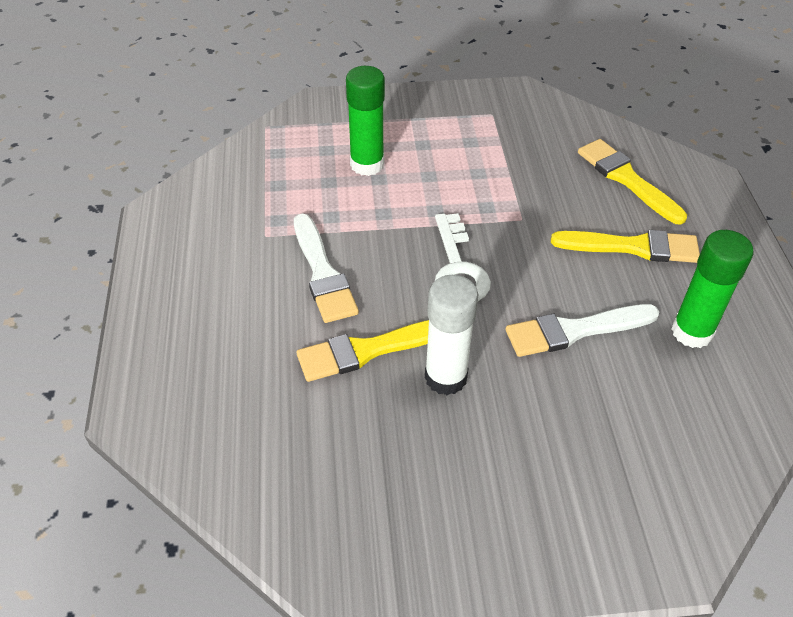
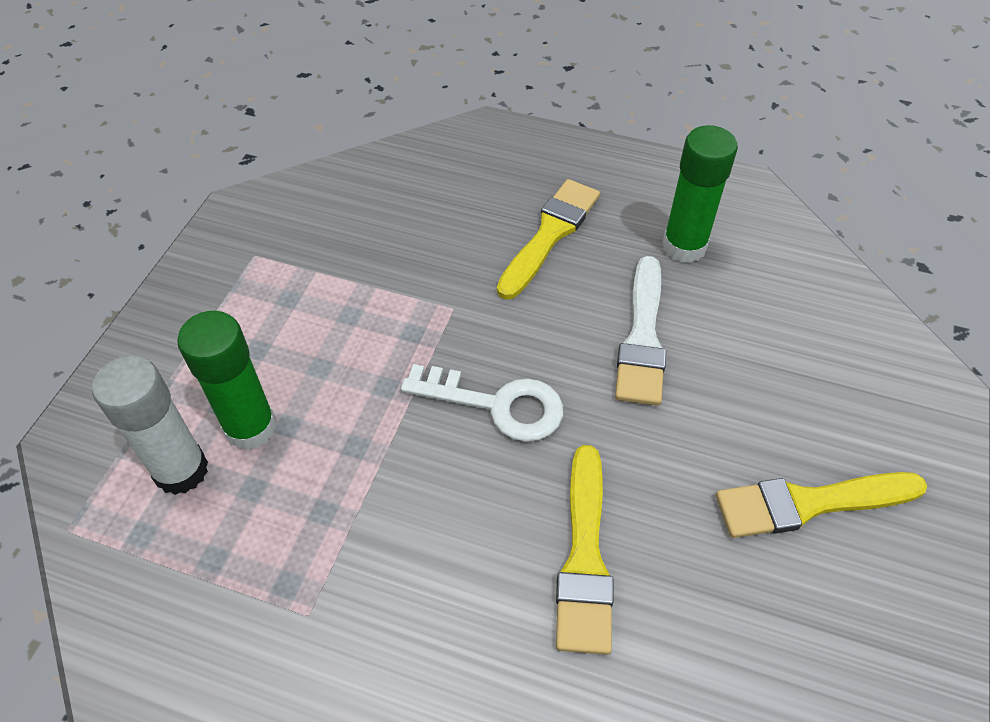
camera: 65 degrees left, 5 degrees up
(323, 273) = (425, 563): white brush -> none
(445, 377) = (660, 490): white glue stick -> white glue stick (181, 470)
(627, 179) = (449, 191): yellow brush -> yellow brush (809, 503)

